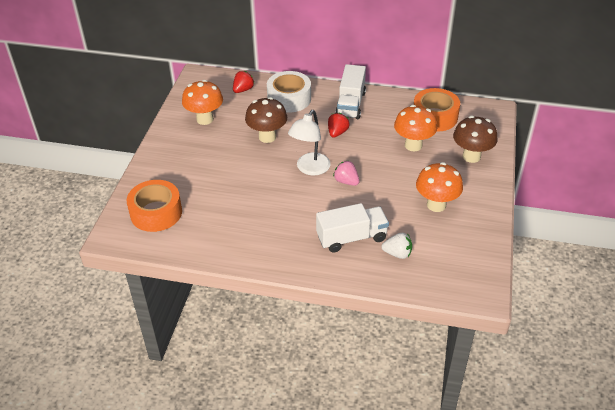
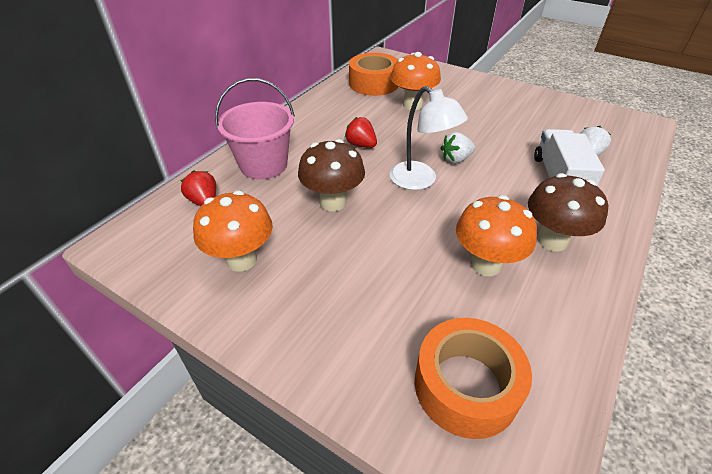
camera: 70 degrees left, 0 degrees up
(289, 99) = (263, 165): white tape -> pink bucket
(346, 181) = (456, 159): pink strawberry -> white strawberry
(350, 104) = (314, 124): white truck -> none
(436, 205) = (513, 115): orange mushroom -> orange mushroom (485, 264)
(471, 156) = (446, 81): brown mushroom -> brown mushroom (552, 240)

